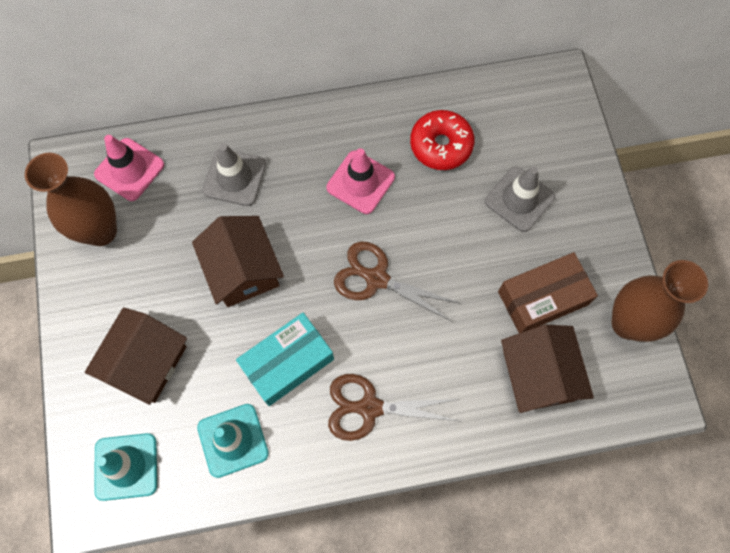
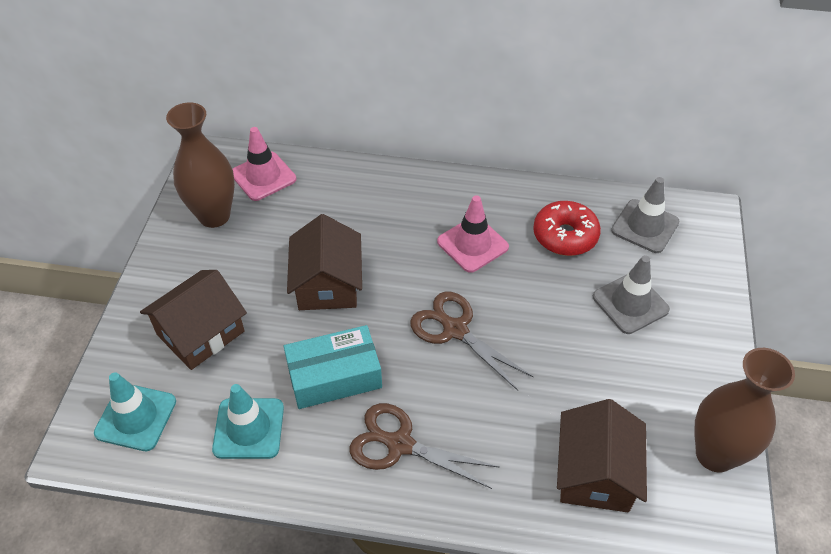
camera: 20 degrees right, 20 degrees down
(234, 177) = (354, 208): grey traffic cone -> grey traffic cone (645, 226)
(542, 298) = (625, 400): brown box -> none

